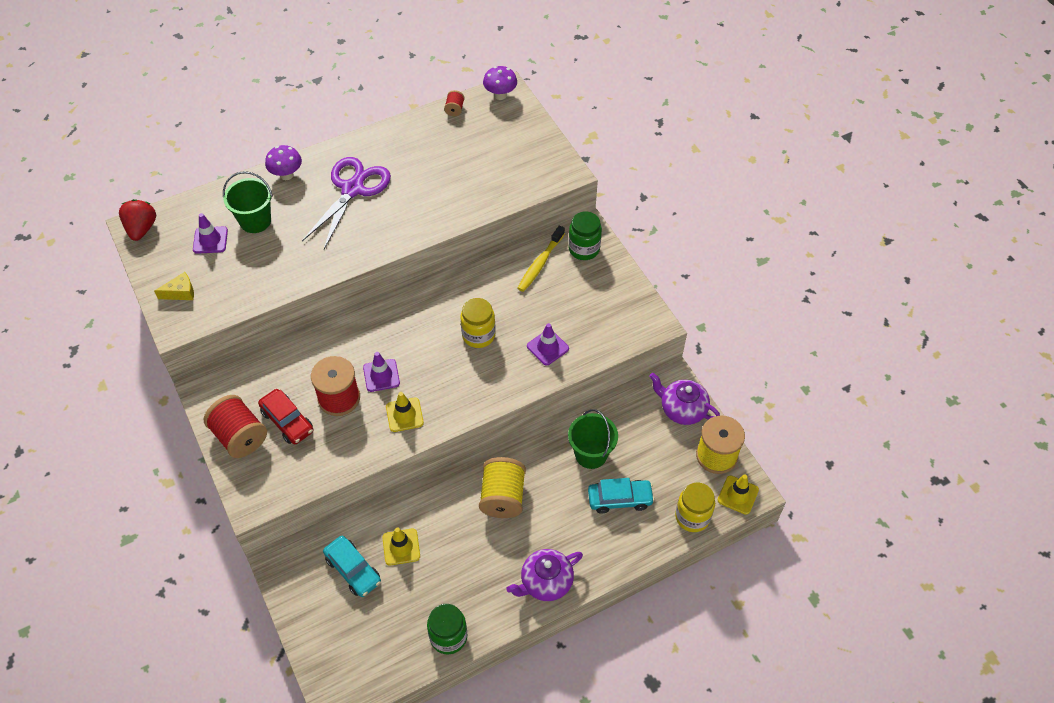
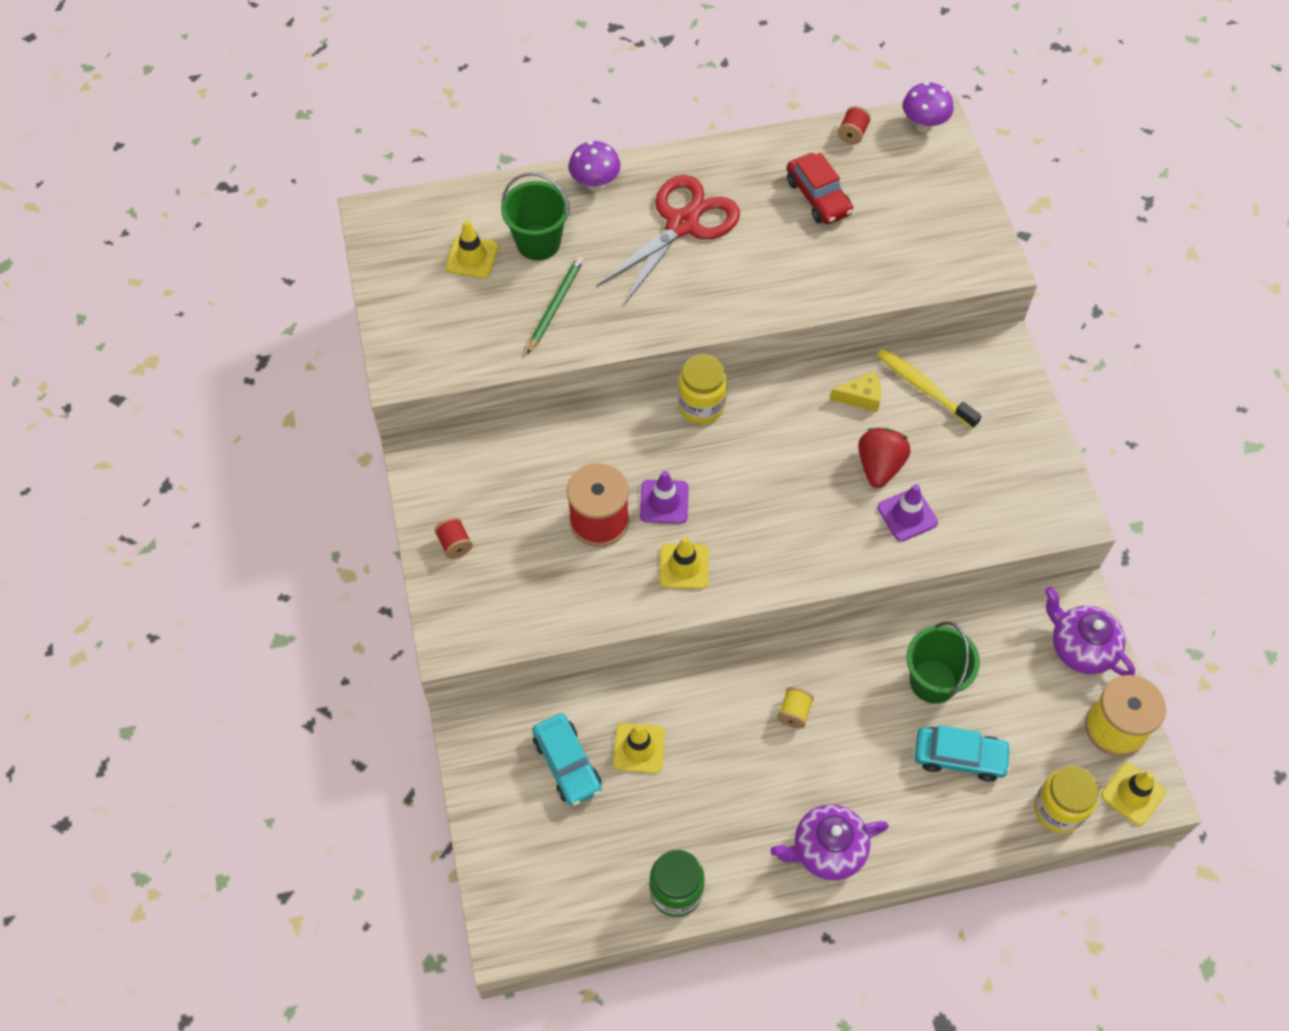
camera: 15 degrees right, 5 degrees up
(141, 229) = (383, 221): red strawberry -> red strawberry (879, 466)
(181, 292) = (417, 325): yellow cheese -> yellow cheese (861, 397)
(210, 240) = (472, 257): purple traffic cone -> yellow traffic cone
(240, 436) = (455, 544): red spool -> red spool, size x0.47
(276, 259) = (555, 305): none -> green pencil
(287, 421) = (522, 537): red car -> red car (818, 197)
(353, 189) = (682, 224): purple scissors -> red scissors
(478, 335) = (812, 475): yellow jar -> yellow jar (701, 406)
(502, 497) = (794, 712): yellow spool -> yellow spool, size x0.47
(540, 263) = (924, 388): yellow toothbrush -> yellow toothbrush turned 90 degrees clockwise
(584, 249) = (992, 380): green jar -> none

